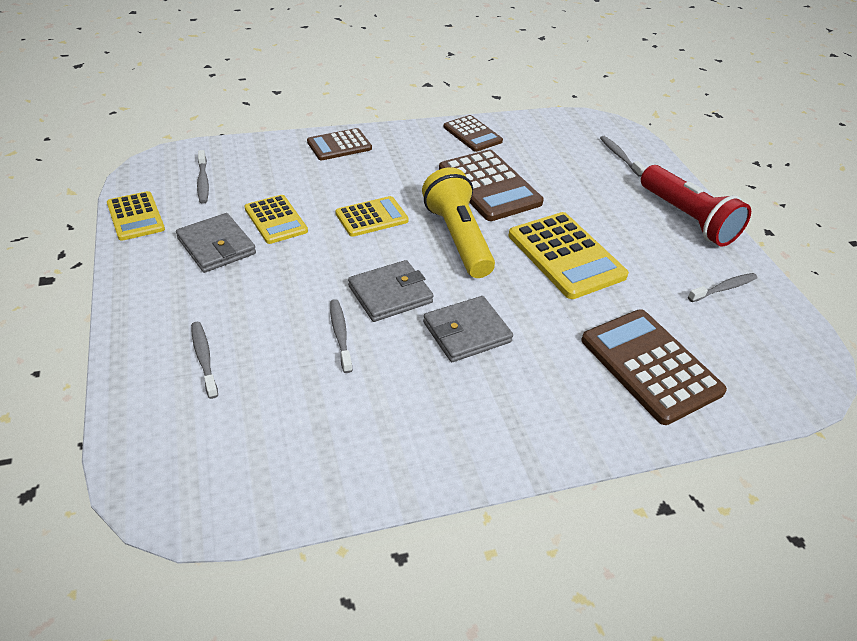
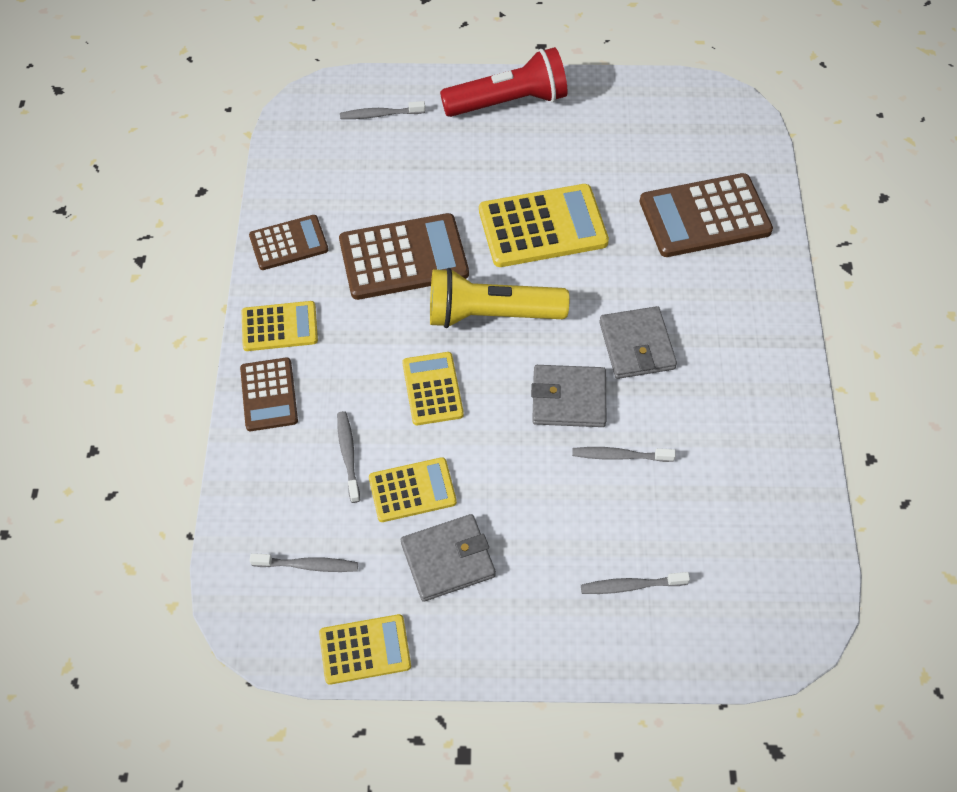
camera: 70 degrees left, 15 degrees up
(390, 294) = (568, 399): grey wallet -> grey wallet turned 75 degrees counterclockwise
(398, 141) = (279, 327): none -> yellow calculator
(724, 288) = (618, 119): grey toothbrush -> grey toothbrush (348, 455)

